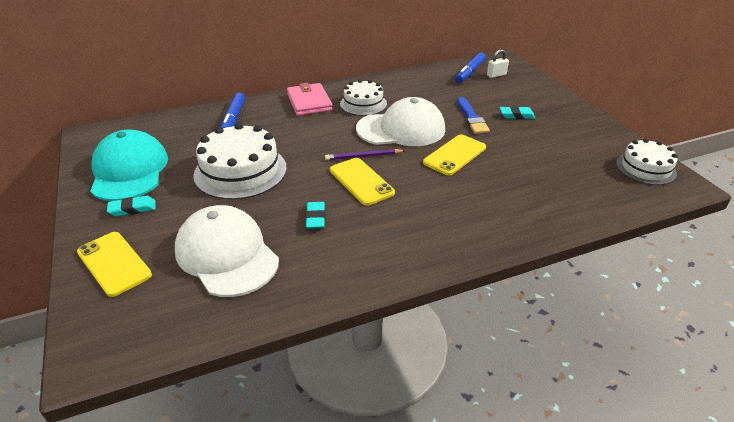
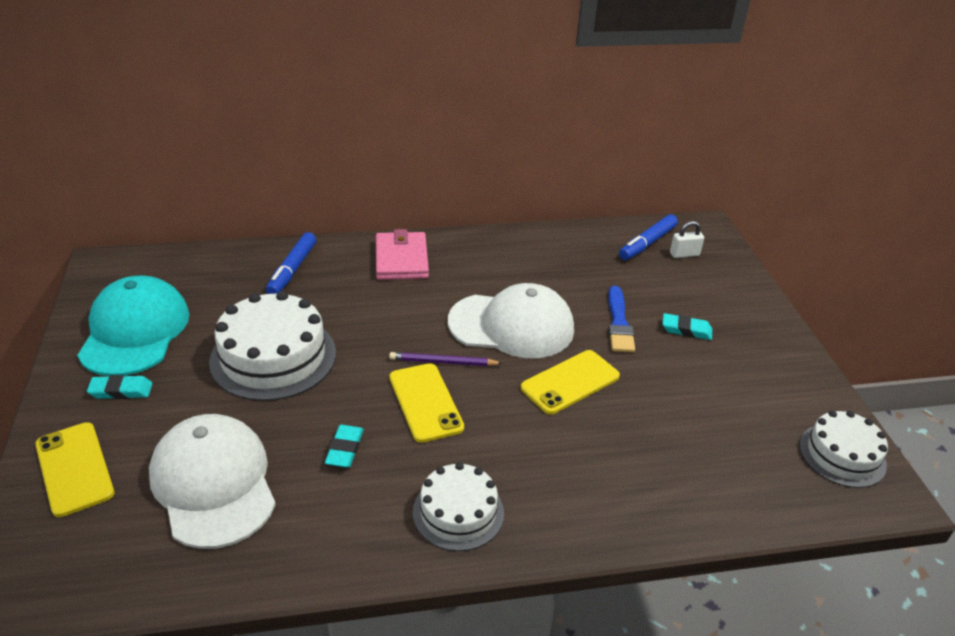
camera: 10 degrees right, 0 degrees up
(363, 104) = (474, 274): white cake -> white cake (458, 512)

